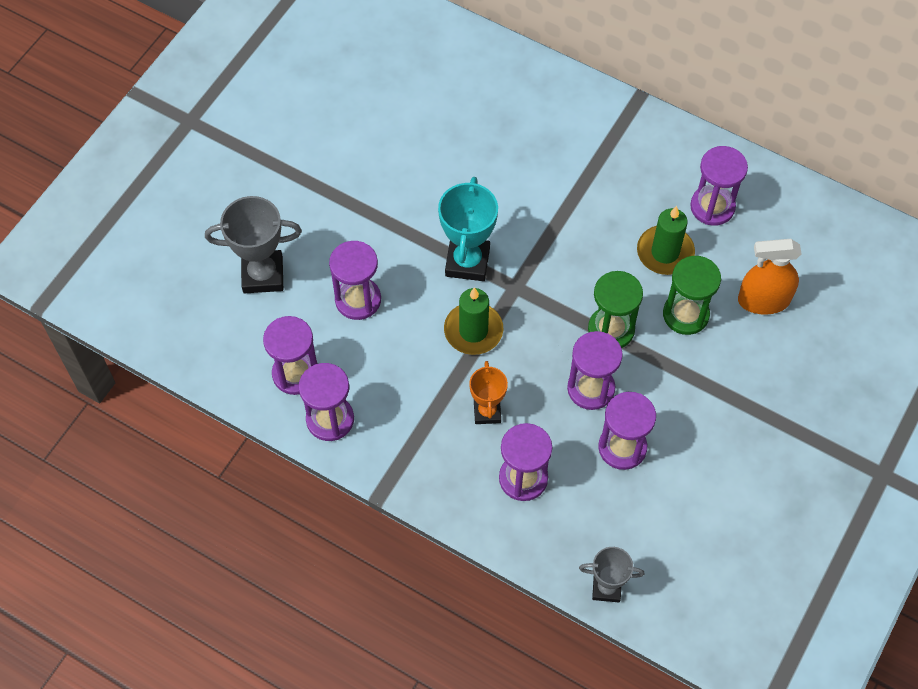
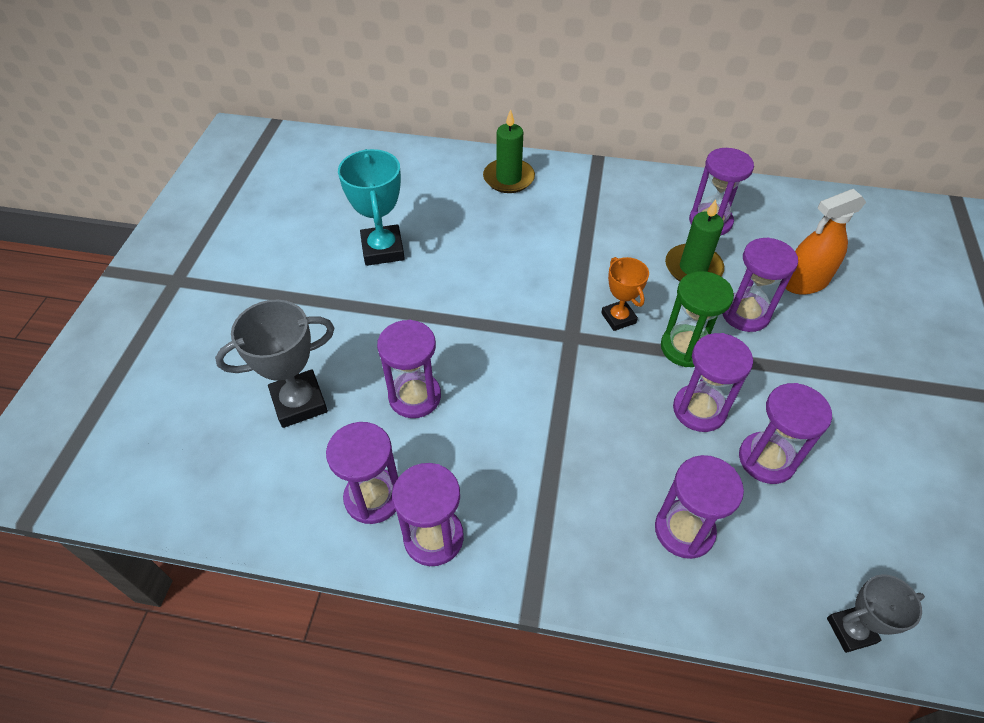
camera: 20 degrees left, 10 degrees down
(467, 262) = (513, 328): turquoise trophy -> turquoise trophy (383, 249)
(473, 330) = (550, 390): green candle -> green candle (508, 178)
(487, 412) = (606, 469): orange trophy -> orange trophy (618, 318)
(685, 314) = (745, 314): green hourglass -> purple hourglass

